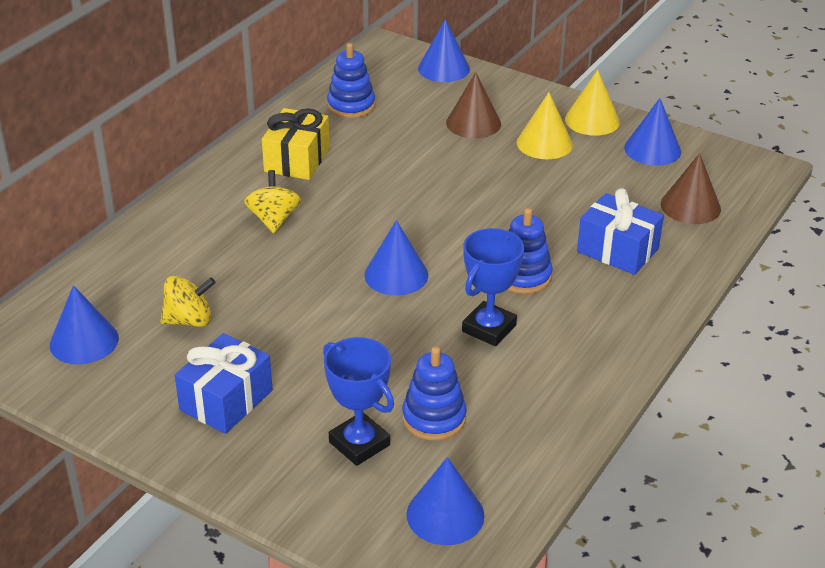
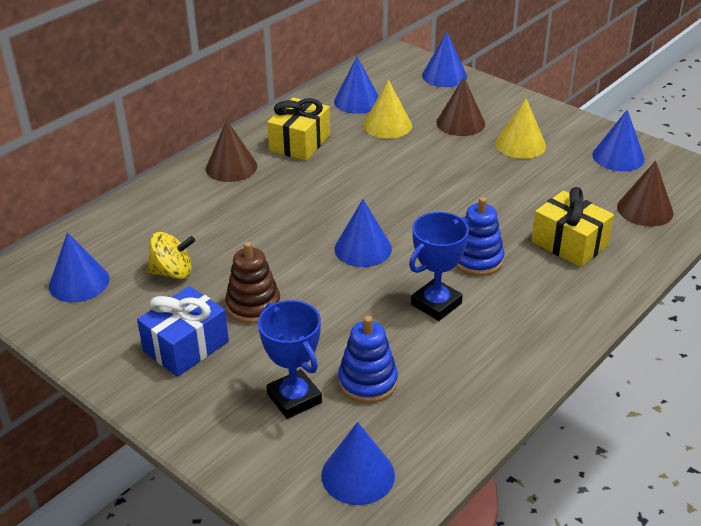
camera: 10 degrees right, 0 degrees up
(225, 194) = (231, 167): none -> brown cone
(274, 220) = (267, 192): yellow spinning top -> none
(290, 348) = (253, 305): none -> brown stacking toy
(351, 106) = (357, 101): blue stacking toy -> blue cone
(592, 120) = (567, 128): yellow cone -> yellow cone (387, 125)
(617, 250) = (569, 244): blue gift -> yellow gift

